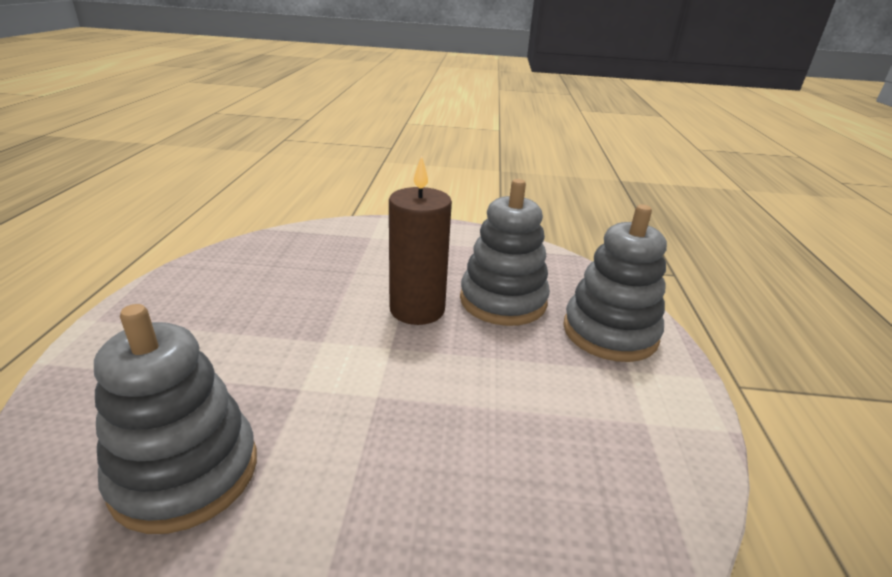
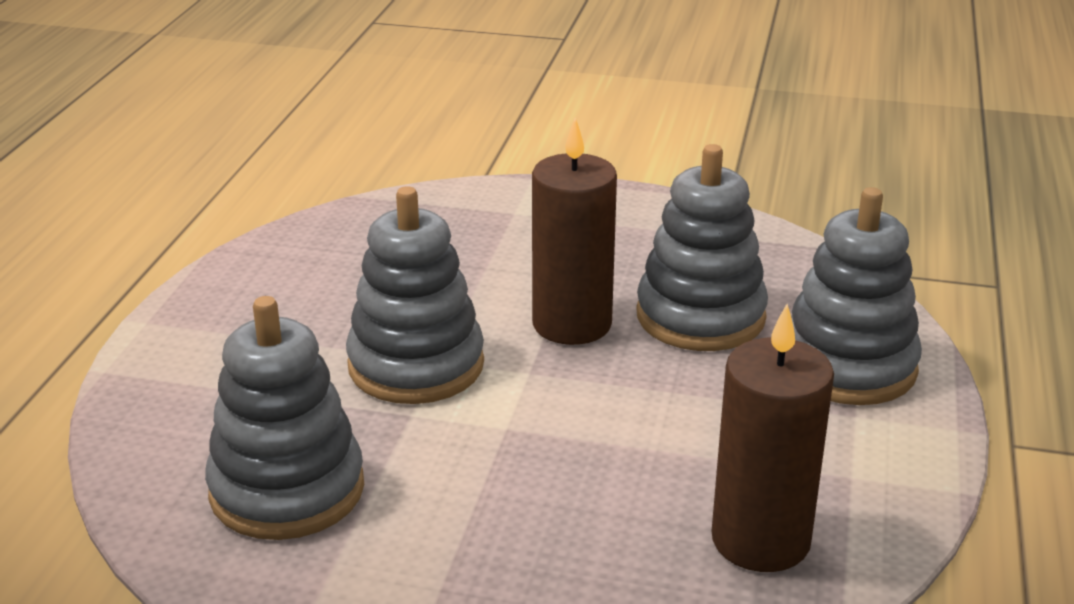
camera: 10 degrees right, 0 degrees up
(305, 346) = (416, 365): none -> grey stacking toy
(600, 492) = (760, 540): none -> brown candle

